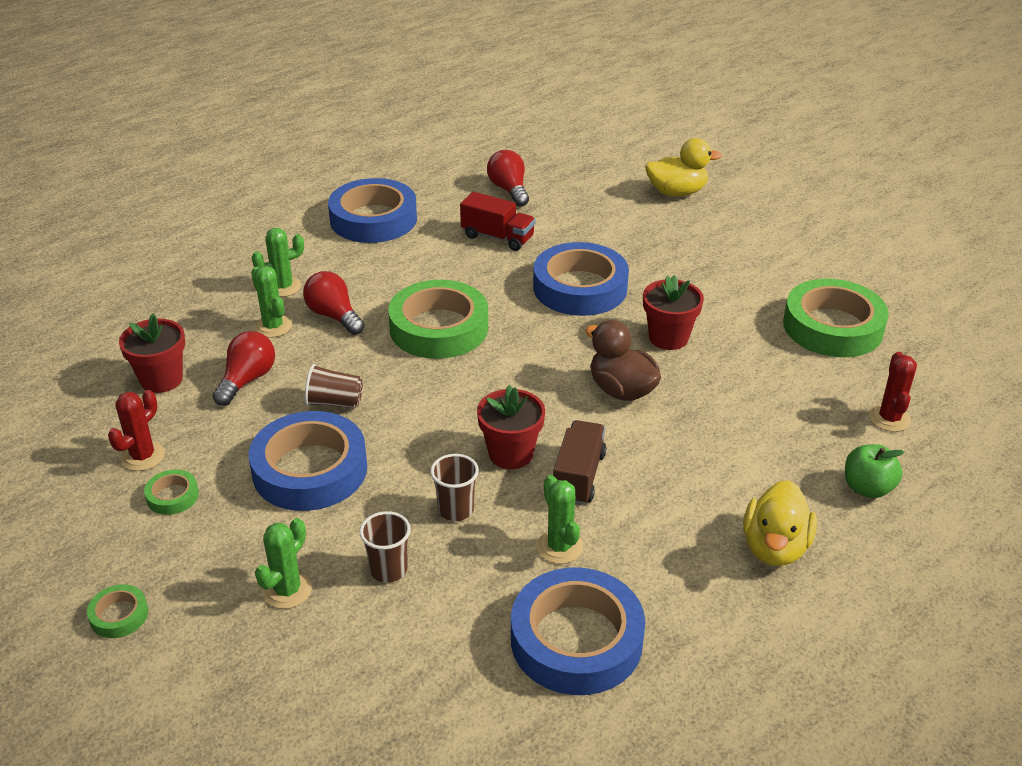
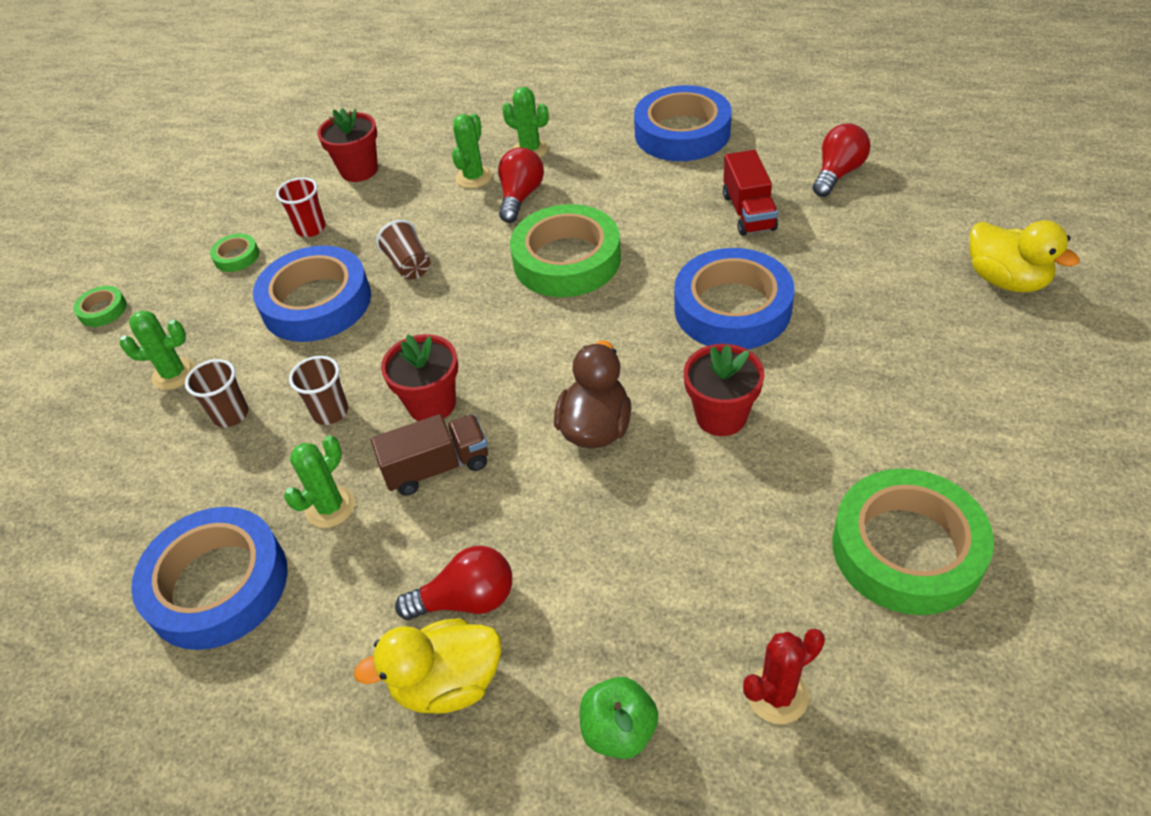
camera: 60 degrees right, 10 degrees up
(143, 456) = (268, 217): red cactus -> none
(201, 437) = (311, 228): none -> red cup
(247, 380) = (395, 207): red light bulb -> red light bulb (466, 600)

